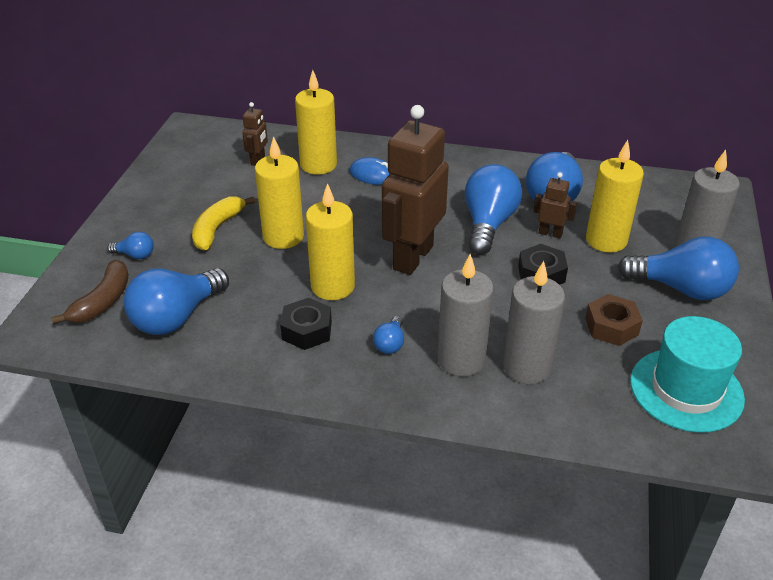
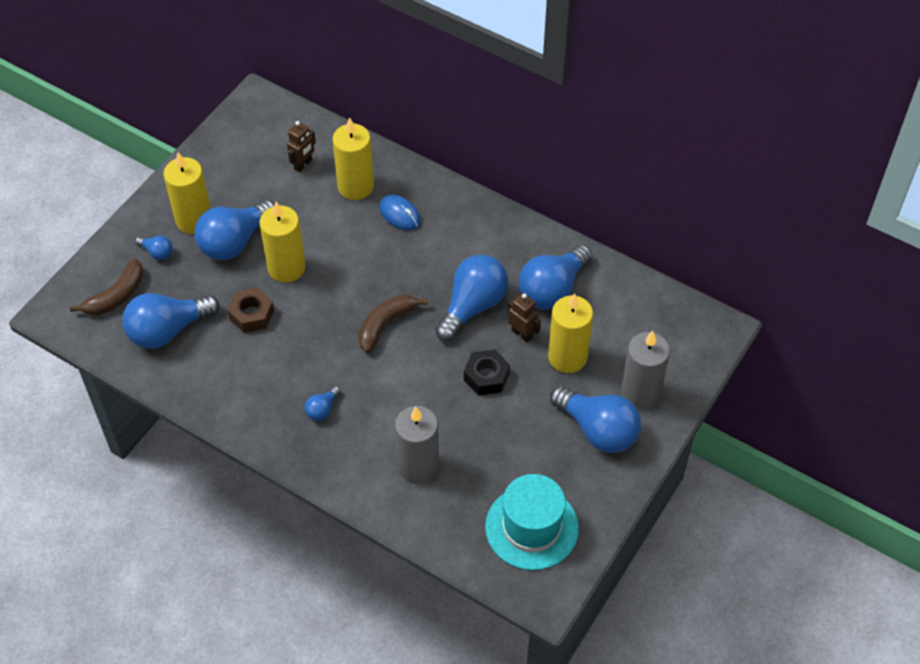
camera: 20 degrees right, 15 degrees up
(217, 229) = (234, 242): yellow banana -> blue light bulb
(307, 330) = (263, 375): black nut -> none
(333, 286) = (304, 336): yellow candle -> yellow candle (194, 220)
(412, 257) = (385, 325): brown robot -> brown banana
(461, 359) = (370, 442): grey candle -> none
(611, 326) = (511, 449): brown nut -> brown nut (251, 314)

